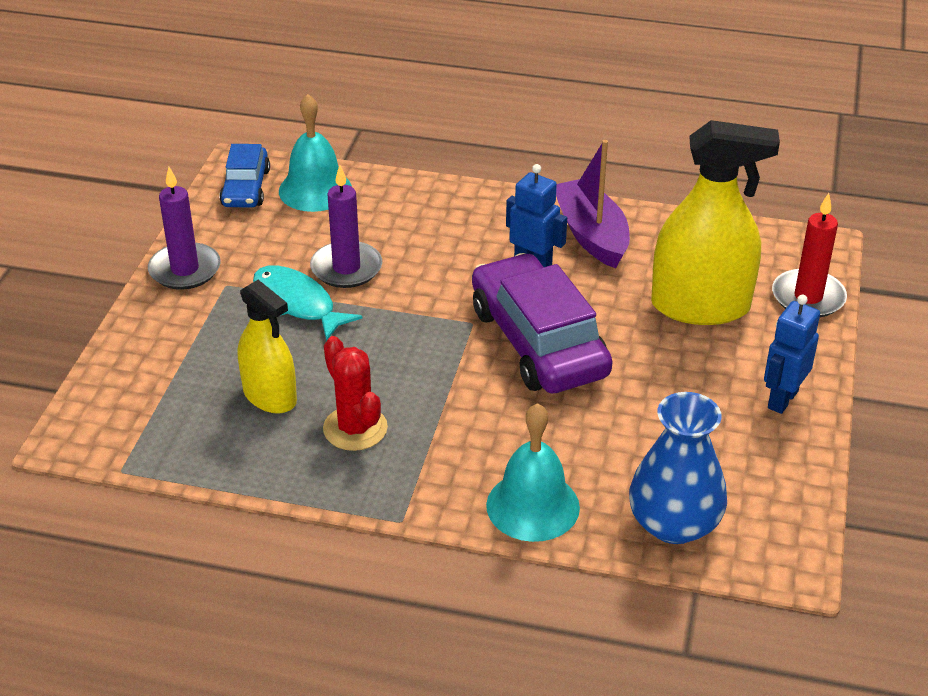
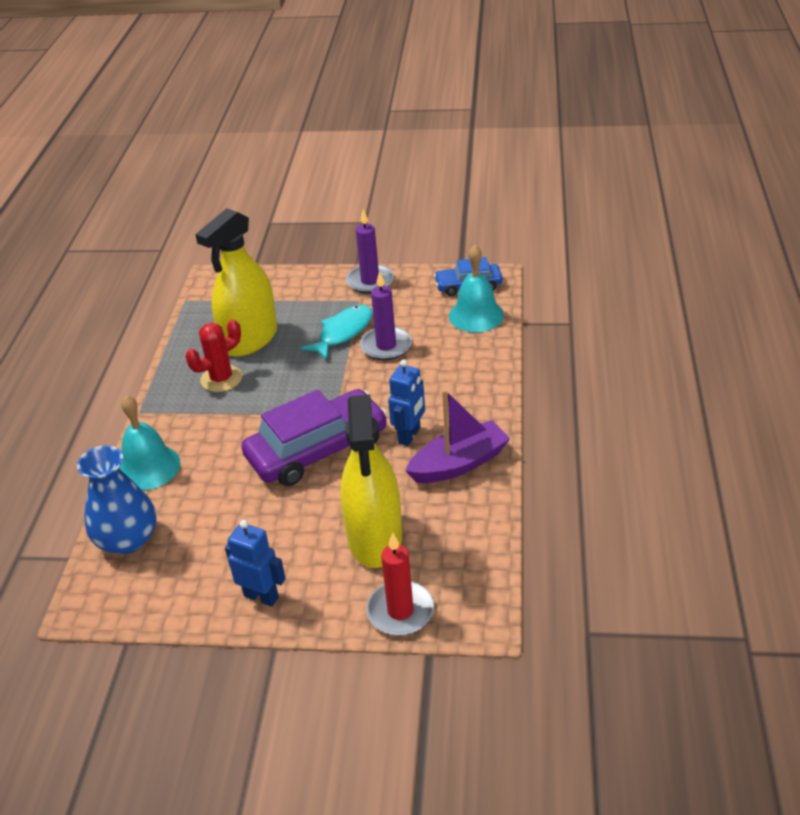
camera: 85 degrees right, 0 degrees up
(270, 396) = (250, 339): yellow spray bottle -> yellow spray bottle, size x1.60

